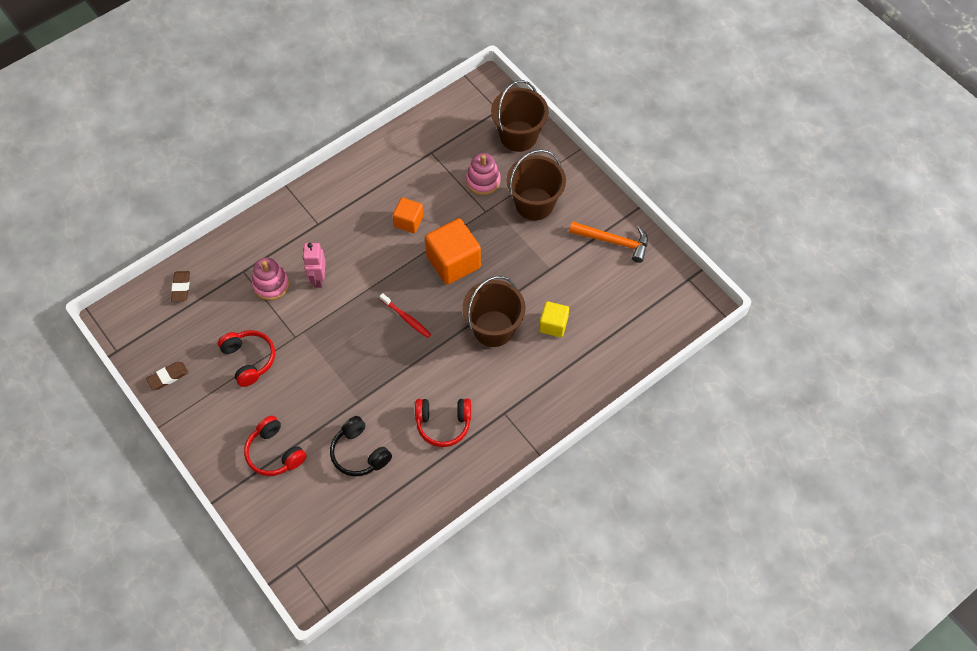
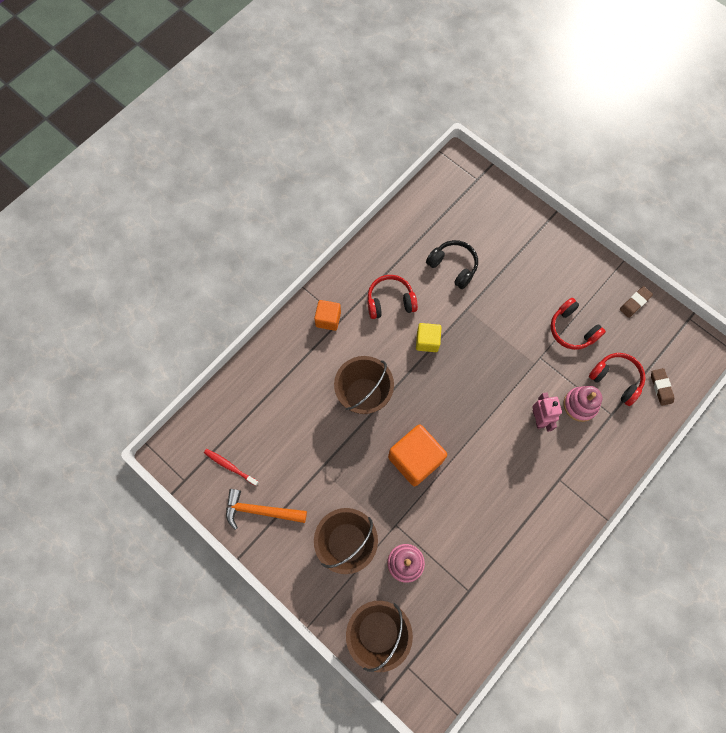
camera: 170 degrees right, 10 degrees up
(275, 452) = (521, 256): red headphones -> red headphones (616, 380)
(406, 318) = (445, 392): red toothbrush -> red toothbrush (230, 466)
(408, 221) = (470, 498): orange cube -> orange cube (328, 319)
(553, 325) = (309, 409): yellow cube -> yellow cube (427, 341)

